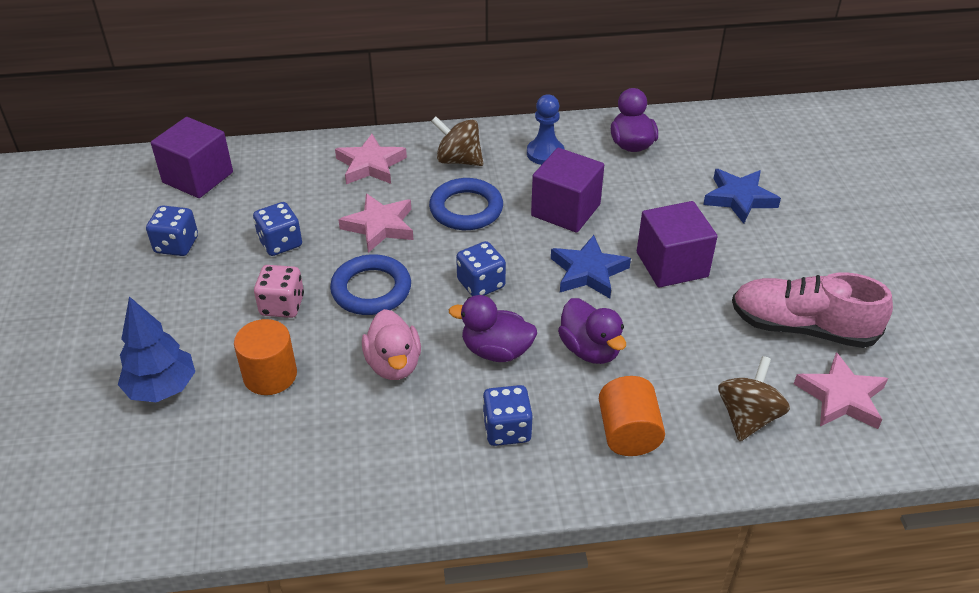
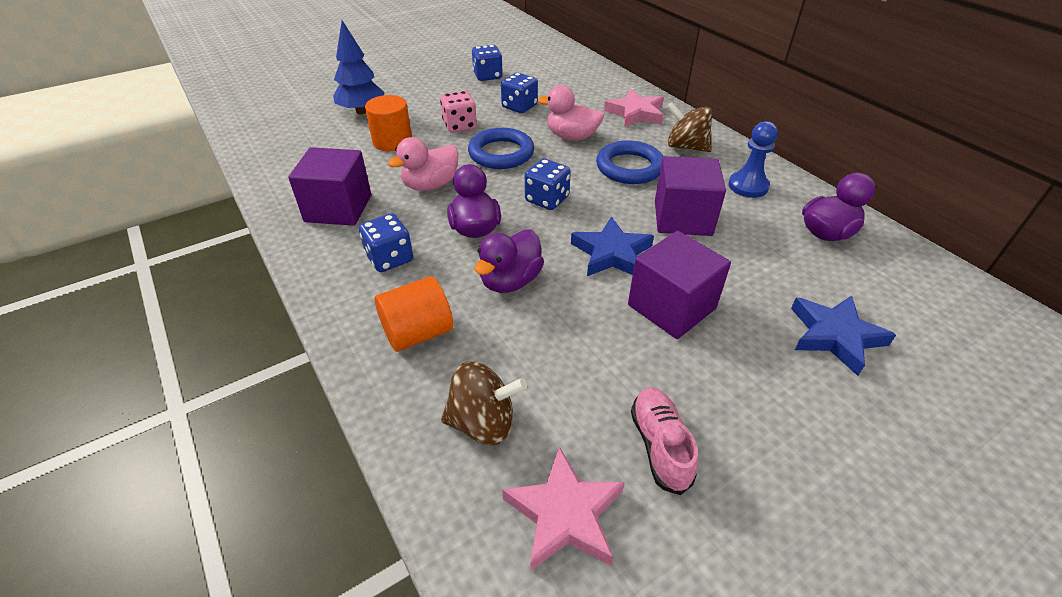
camera: 65 degrees right, 0 degrees up
(198, 177) = (556, 62): purple cube -> purple cube (338, 208)
(380, 226) = (572, 137): pink star -> pink duck
(458, 160) = (686, 147): brown spinning top -> brown spinning top turned 60 degrees counterclockwise
(802, 327) = (660, 446): pink shoe -> pink shoe, size x0.59

